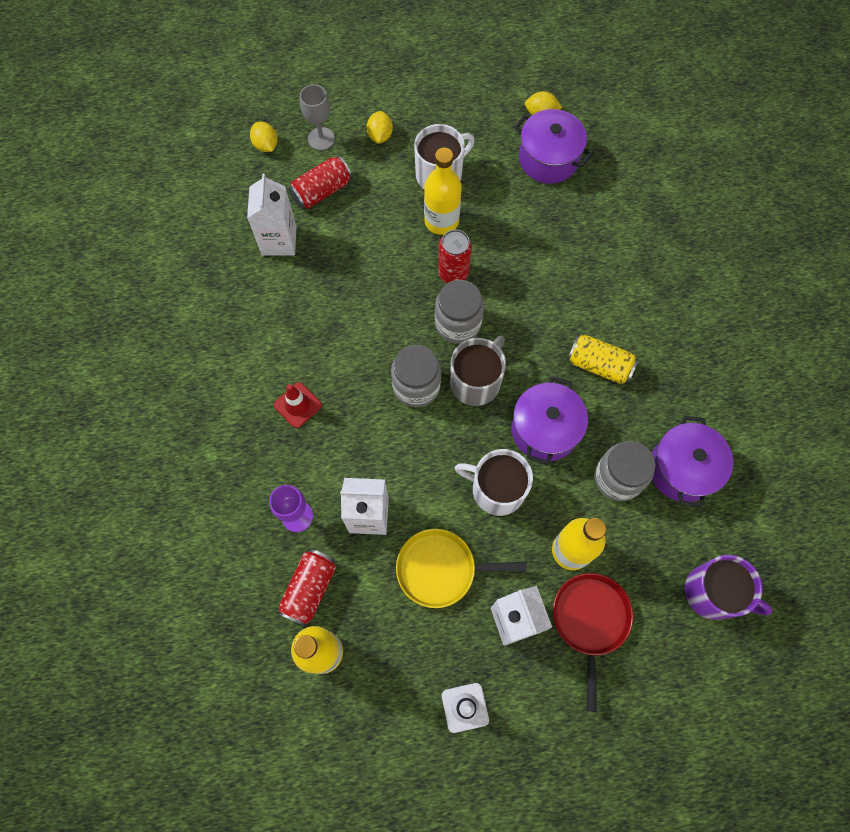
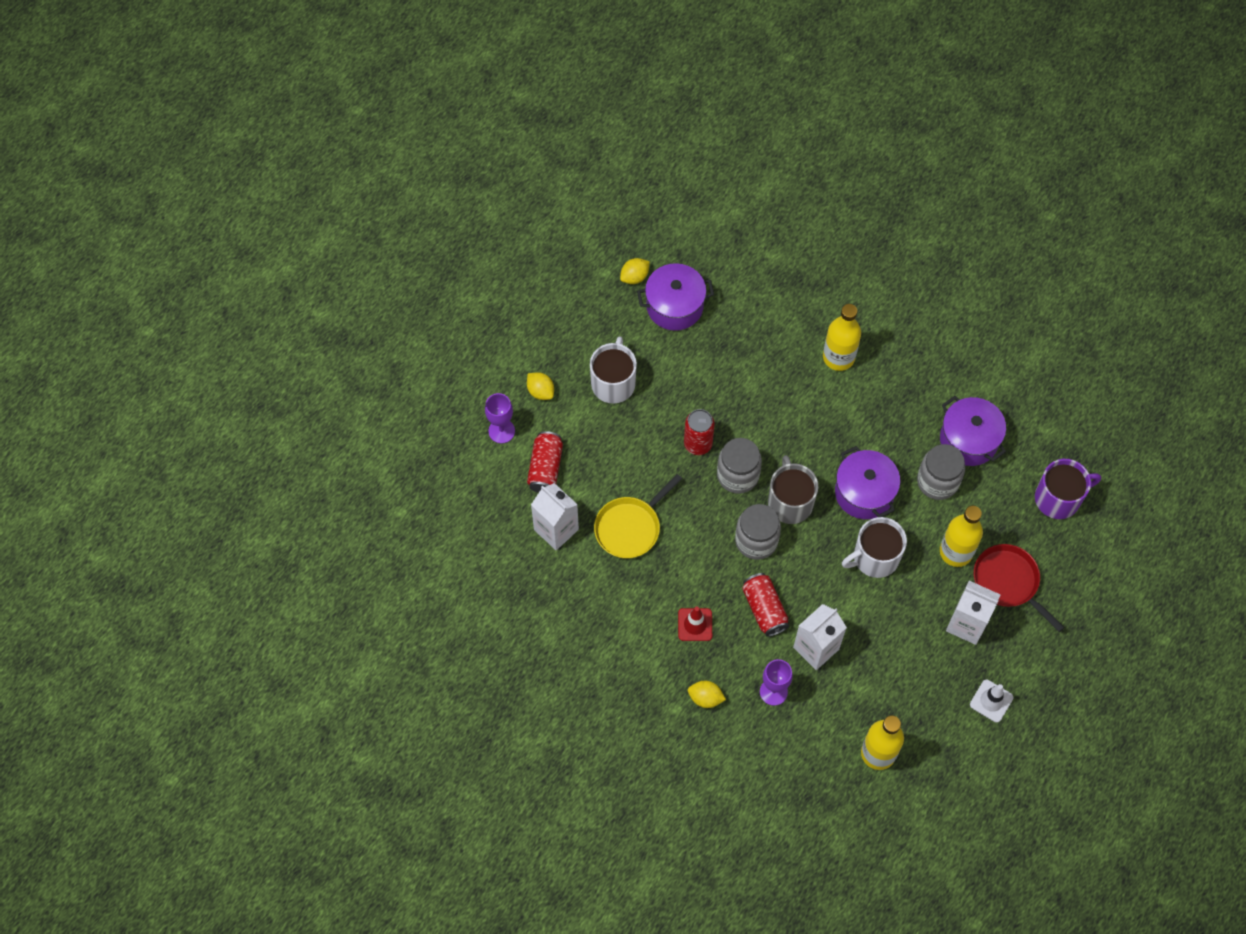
camera: 45 degrees left, 5 degrees down
(266, 145) = (467, 471): yellow lemon -> yellow lemon (705, 698)
(309, 589) = (829, 726): red can -> red can (764, 609)
(321, 139) = (501, 431): grey goblet -> purple goblet
(441, 221) = (651, 415): yellow bottle -> yellow bottle (838, 357)
(441, 569) = (893, 637): yellow pan -> yellow pan (630, 527)
(599, 365) = (853, 420): yellow can -> none

